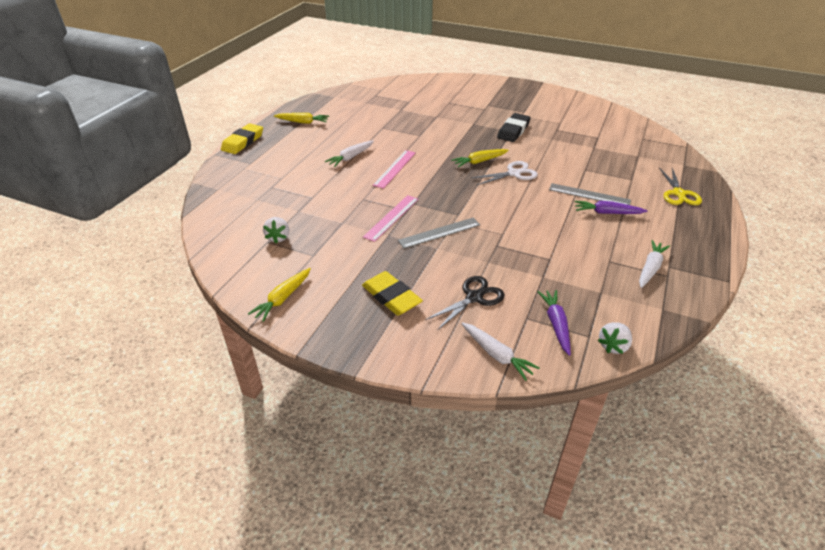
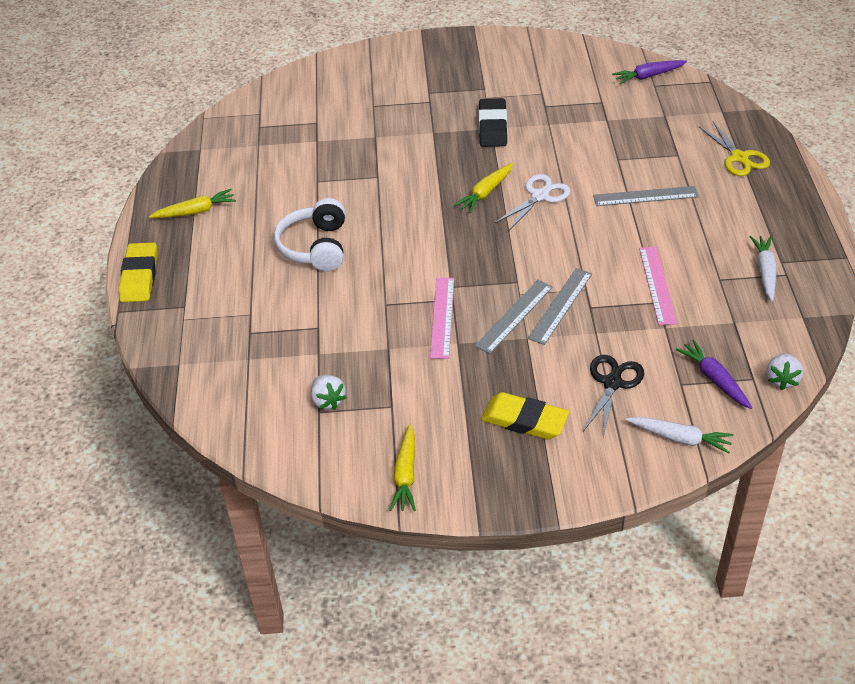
camera: 25 degrees left, 5 degrees up
(350, 157) = (315, 247): white carrot -> white headphones
(395, 168) = (388, 243): pink ruler -> pink ruler (657, 285)
(476, 237) = (560, 306): none -> grey ruler
(607, 213) = (679, 215): purple carrot -> purple carrot (648, 76)

